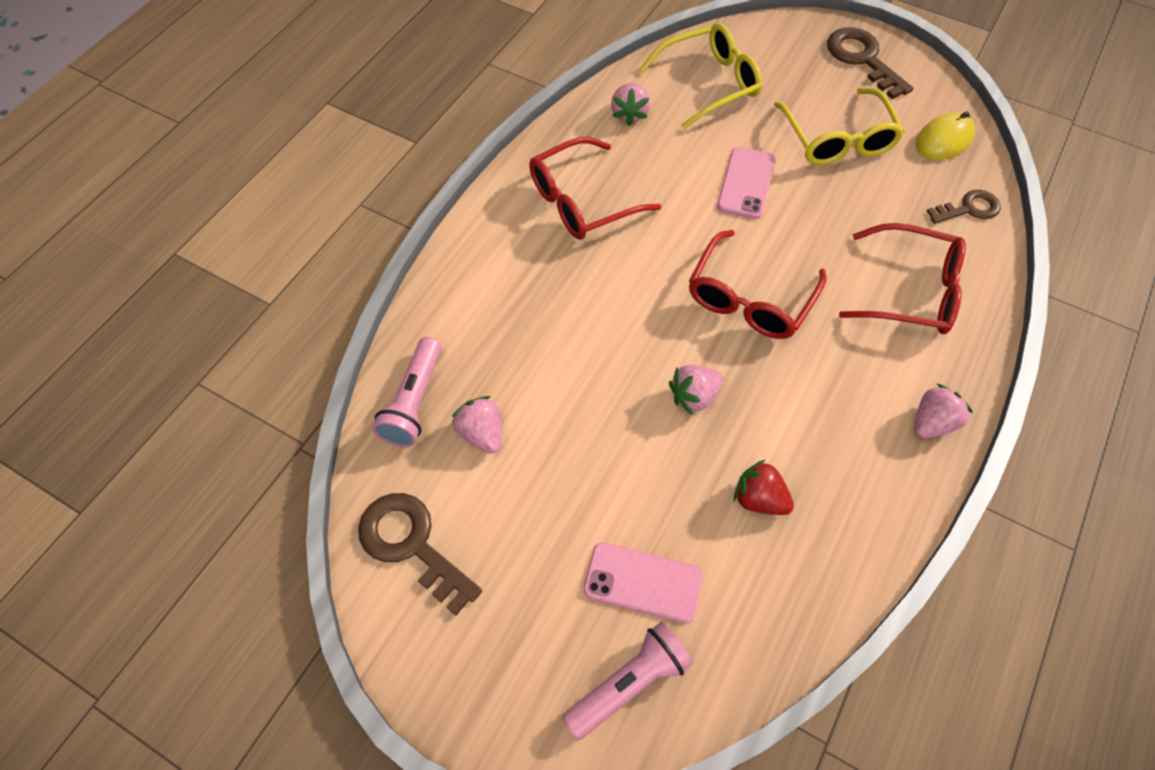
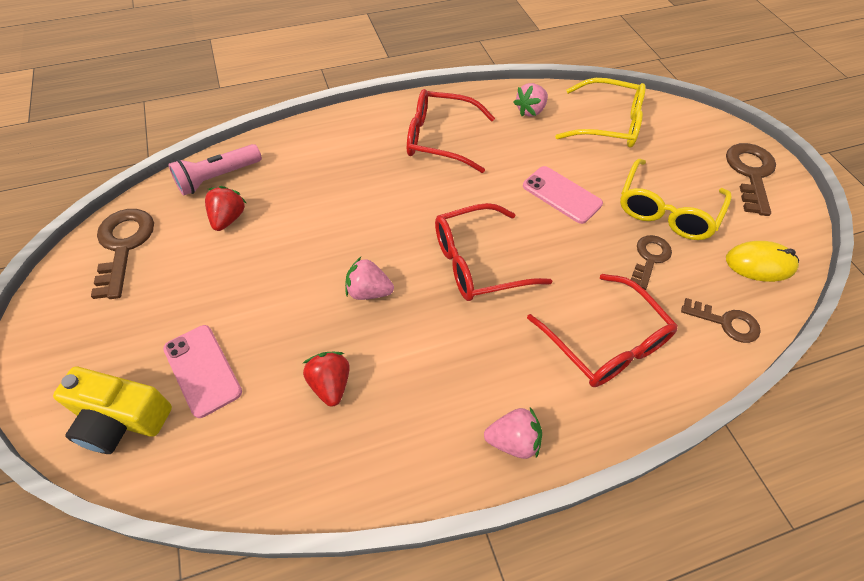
camera: 40 degrees right, 5 degrees down
(481, 433) = (228, 218): pink strawberry -> red strawberry
(629, 684) = (121, 419): pink flashlight -> yellow camera
(746, 183) = (561, 195): pink phone -> pink phone turned 75 degrees clockwise
(868, 193) = (649, 258): none -> brown key

